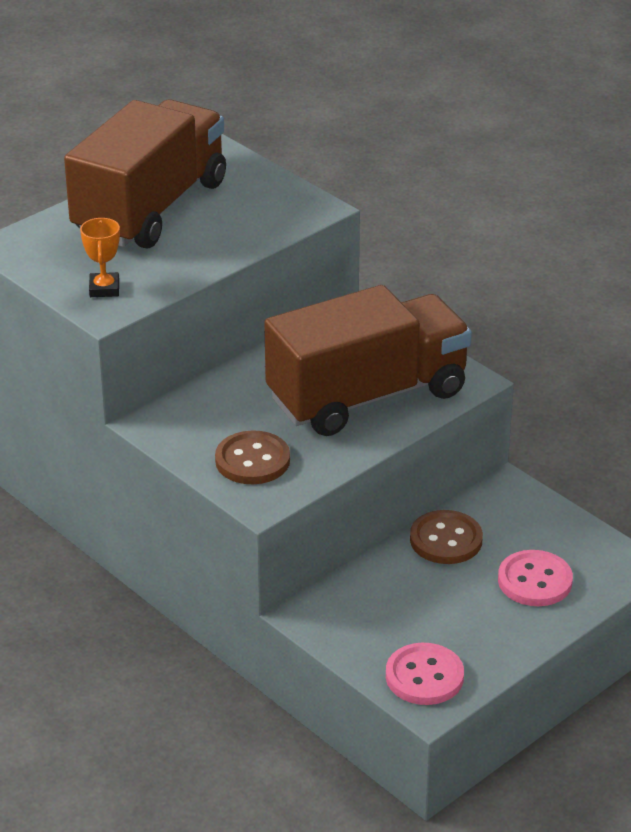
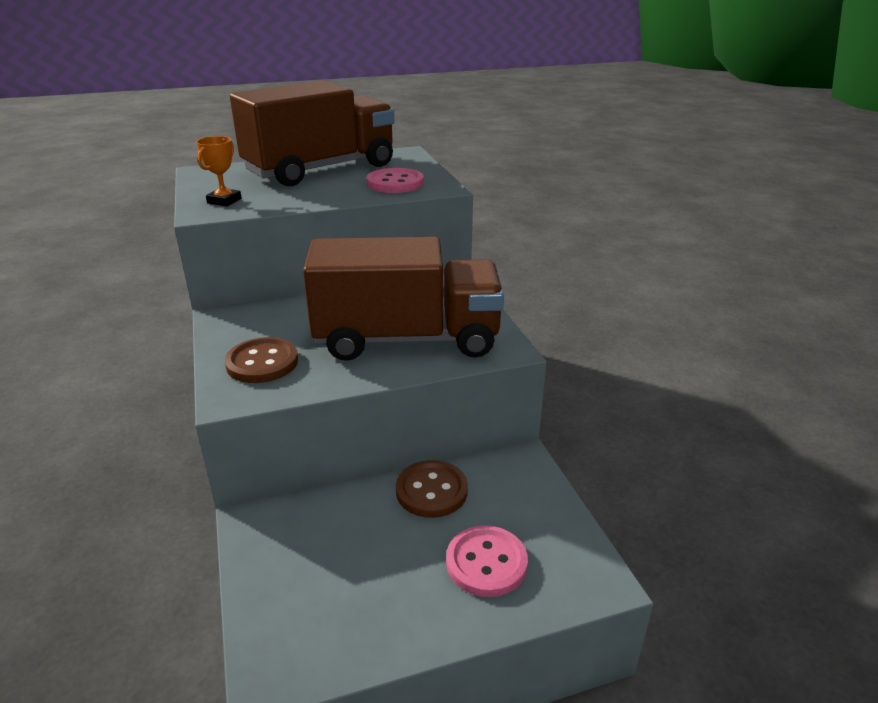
camera: 25 degrees right, 5 degrees down
(424, 676) = (295, 634): pink button -> pink button (395, 183)

